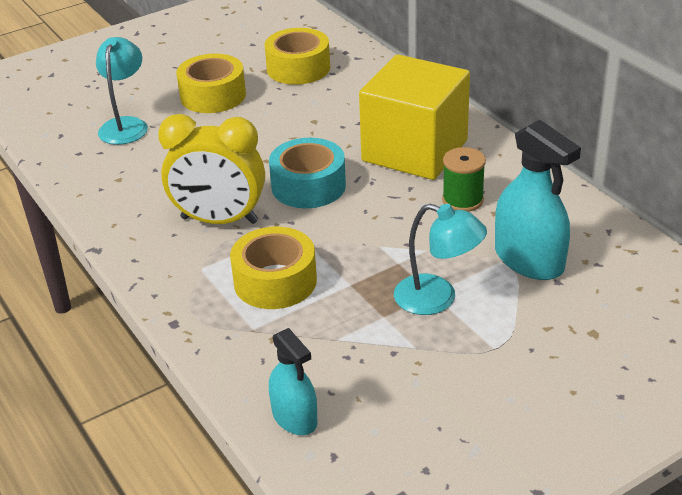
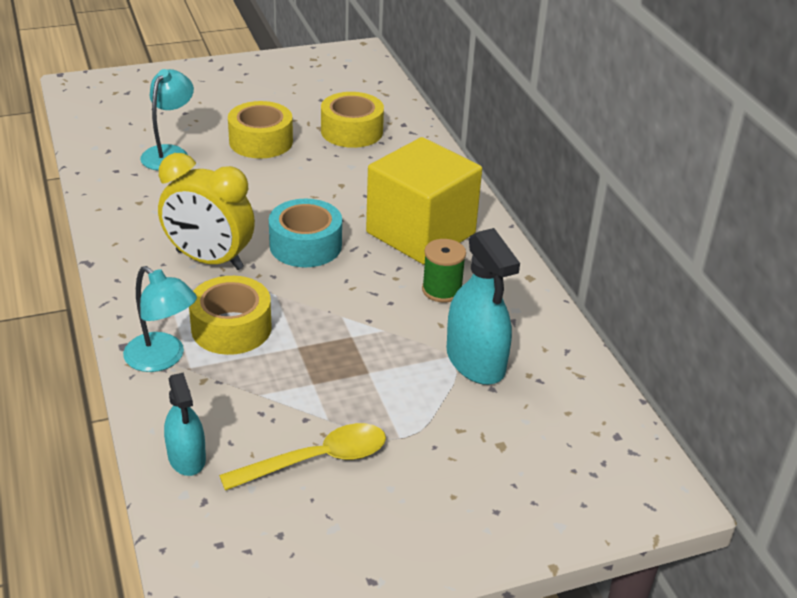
camera: 10 degrees right, 0 degrees up
(425, 389) = (317, 460): none -> yellow spoon
(437, 299) = (371, 378): turquoise lamp -> turquoise lamp (162, 359)

